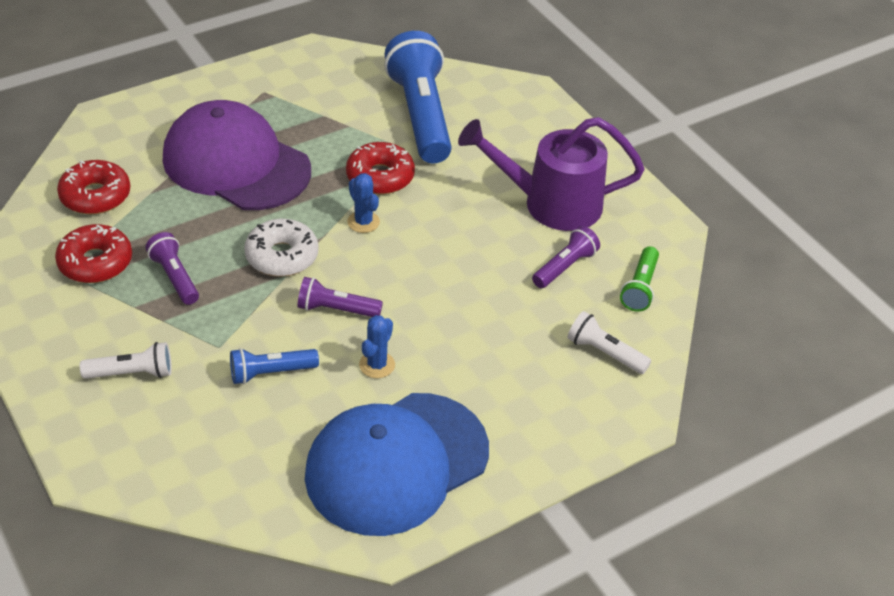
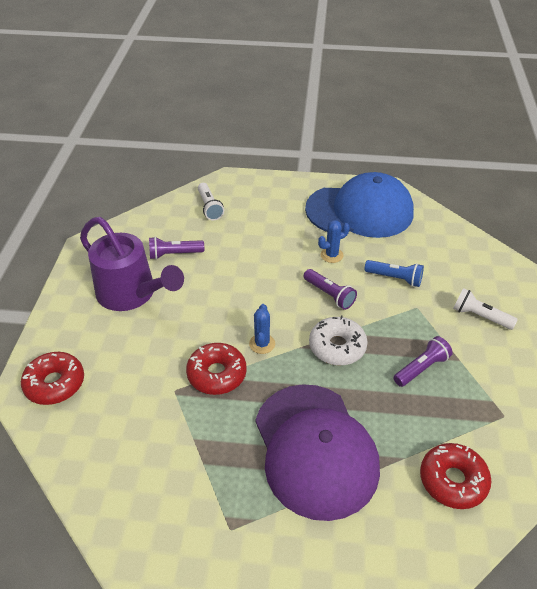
camera: 140 degrees left, 0 degrees up
(95, 262) = (476, 411): red donut -> red donut (55, 384)
(175, 277) = (421, 368): purple flashlight -> purple flashlight turned 135 degrees counterclockwise
(421, 115) = (129, 416): blue flashlight -> none
(640, 288) = (151, 225): green flashlight -> none

